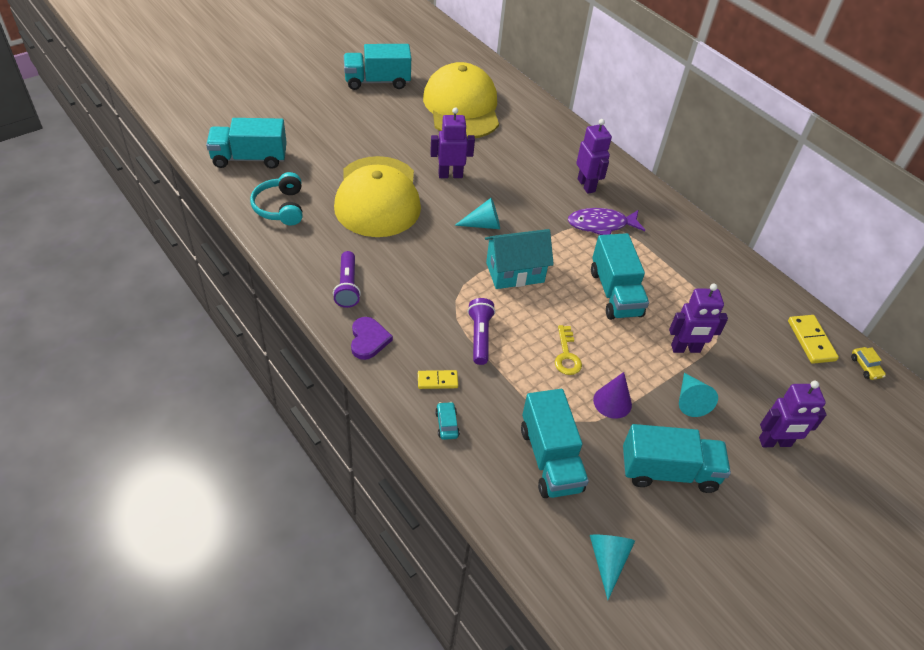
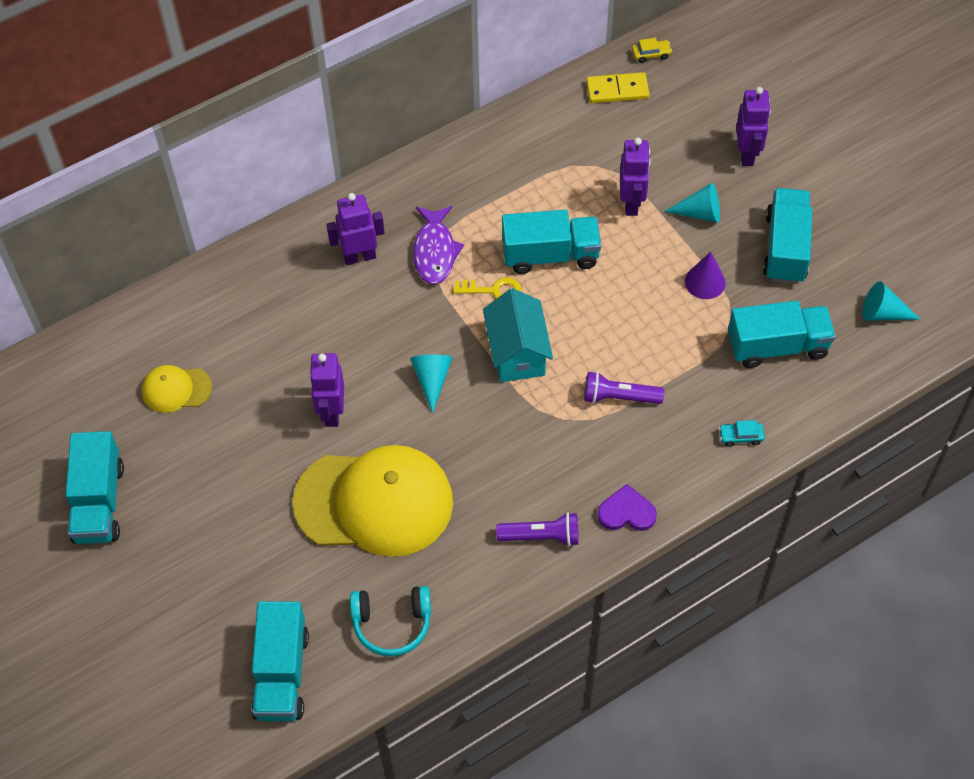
camera: 80 degrees left, 10 degrees up
(437, 380) = (683, 443): yellow domino -> none
(462, 107) = (176, 389): yellow cap -> yellow cap, size x0.46
(566, 355) = (643, 315): yellow key -> yellow key (493, 290)

